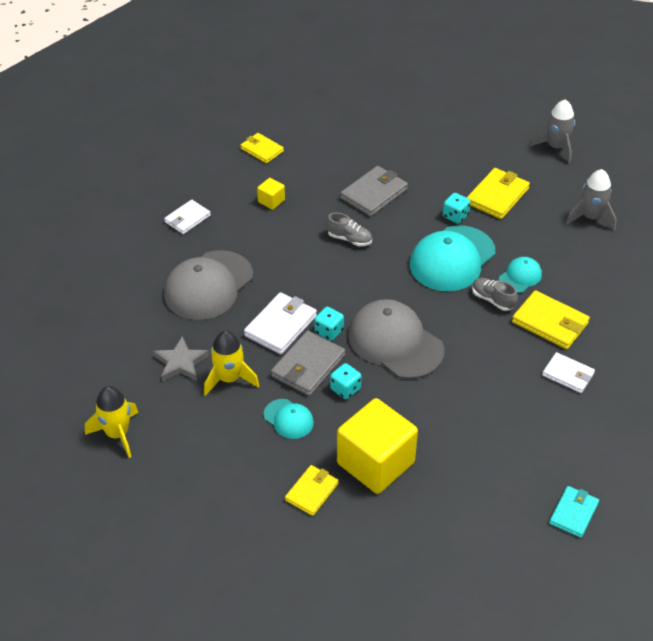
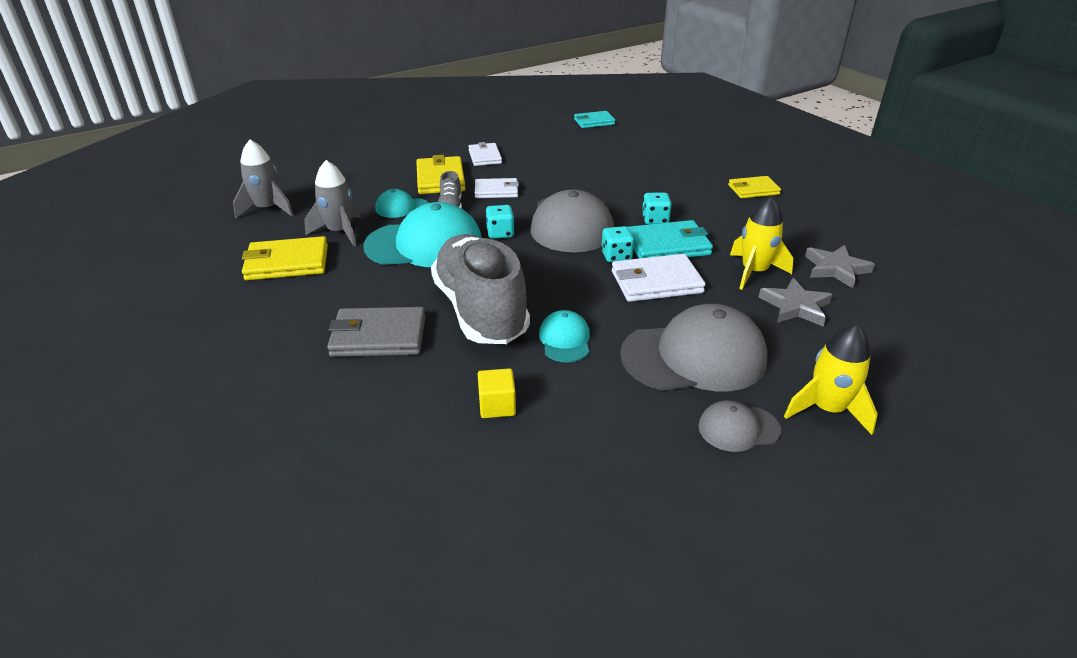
camera: 135 degrees left, 10 degrees down
(117, 434) = (909, 288): yellow rocket -> yellow rocket (827, 409)
(154, 259) = (738, 428): none -> grey cap
(177, 421) = (836, 269): none -> grey star
(187, 219) = (636, 456): white wallet -> white wallet (496, 191)
(262, 150) = (397, 495): yellow wallet -> none
(288, 419) = (726, 226): turquoise cap -> turquoise cap (565, 340)
(308, 366) = (667, 245): grey wallet -> turquoise wallet
(349, 239) = (480, 311): grey shoe -> grey shoe, size x2.42
(375, 463) = (686, 181): yellow cube -> none
(455, 216) = (353, 270): turquoise dice -> turquoise dice (500, 233)
(556, 147) = (147, 266): grey rocket -> grey rocket (339, 232)

